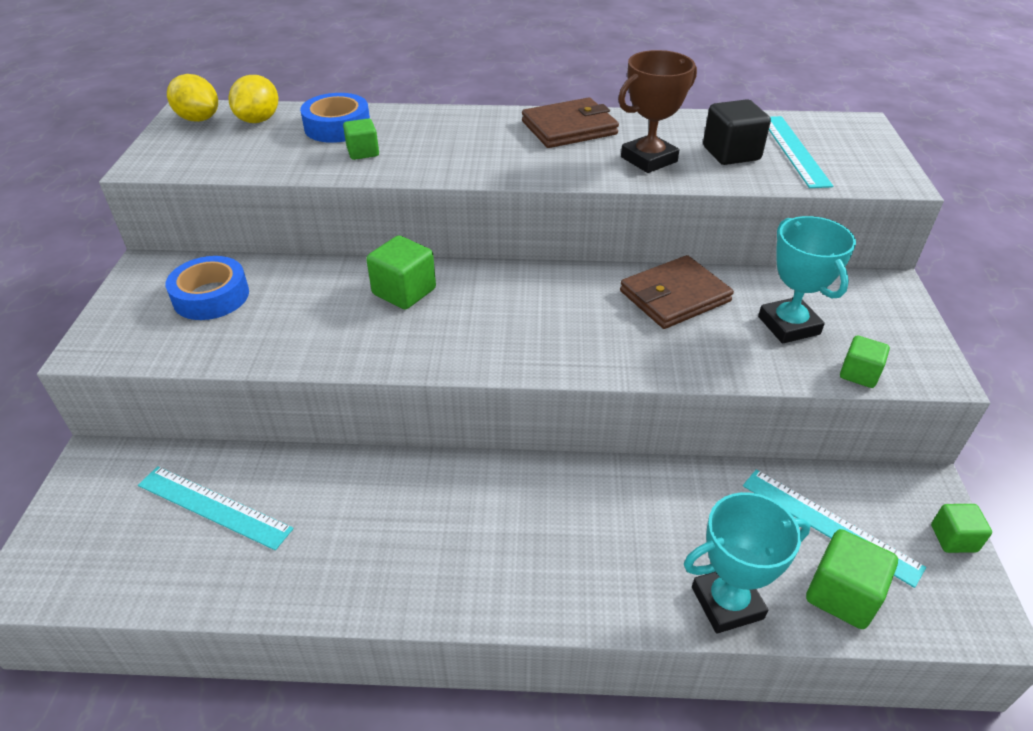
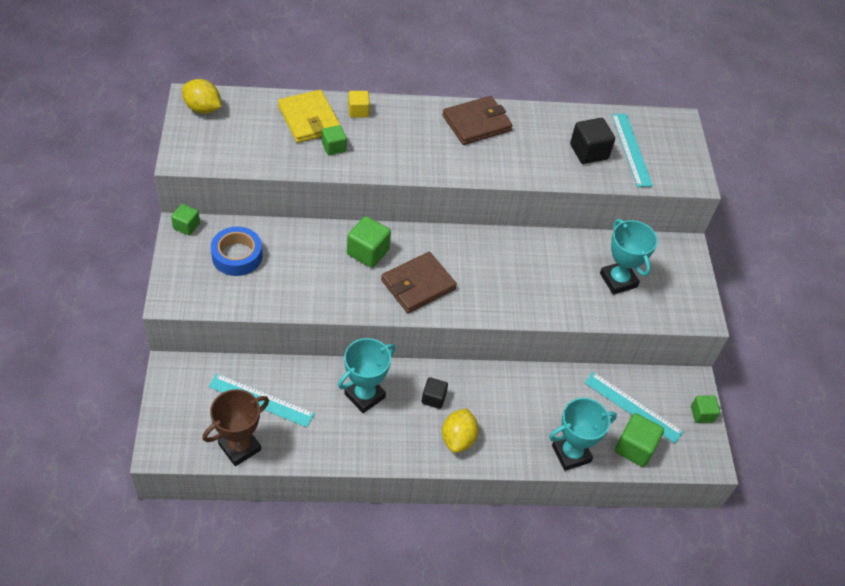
camera: 10 degrees left, 10 degrees up
(259, 120) = (248, 110): yellow lemon -> yellow lemon (458, 439)
(337, 127) = (309, 119): blue tape -> yellow wallet
(381, 502) = (364, 395): none -> turquoise trophy
(407, 119) = (358, 111): none -> yellow cube
(492, 507) = (433, 398): none -> black cube
(648, 159) = (533, 157): brown trophy -> brown trophy (239, 447)
(674, 296) = (547, 256): brown wallet -> brown wallet (418, 284)
(859, 374) = (656, 317): green cube -> green cube (186, 226)

